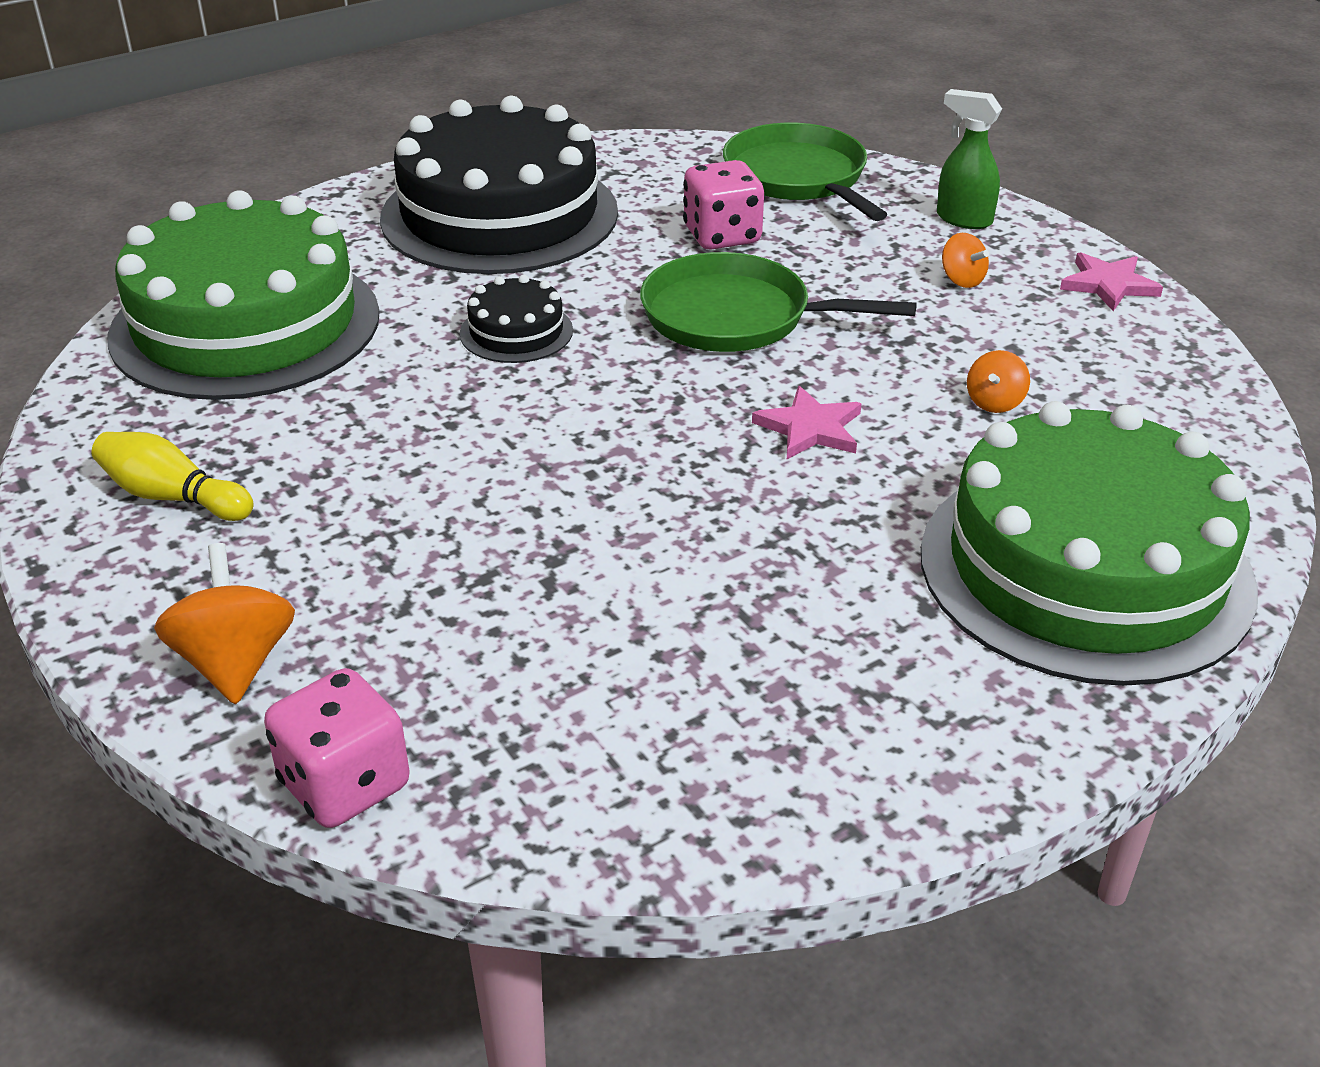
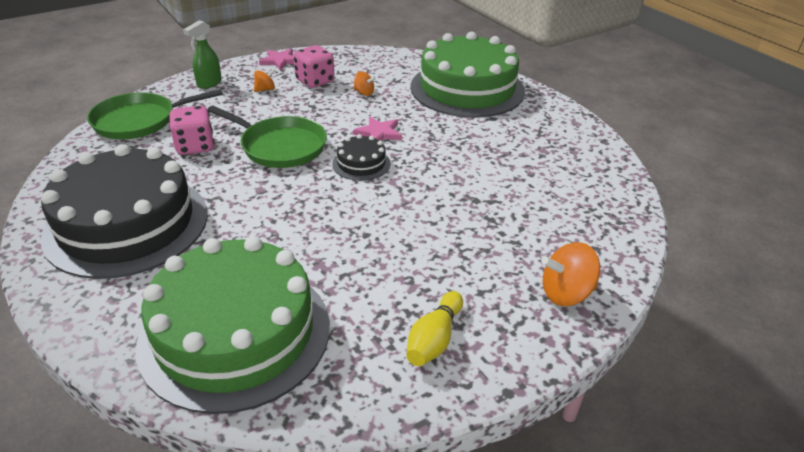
camera: 90 degrees left, 0 degrees up
(345, 785) = (628, 251): pink dice -> pink dice (315, 81)
(516, 332) = (277, 214): black cake -> black cake (361, 164)
(734, 317) = (280, 146): green pan -> green pan turned 75 degrees counterclockwise

